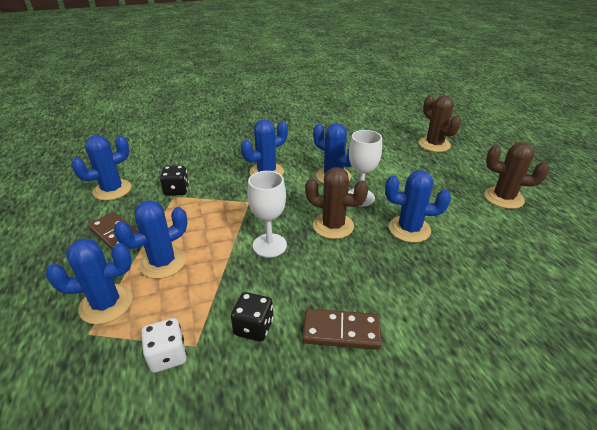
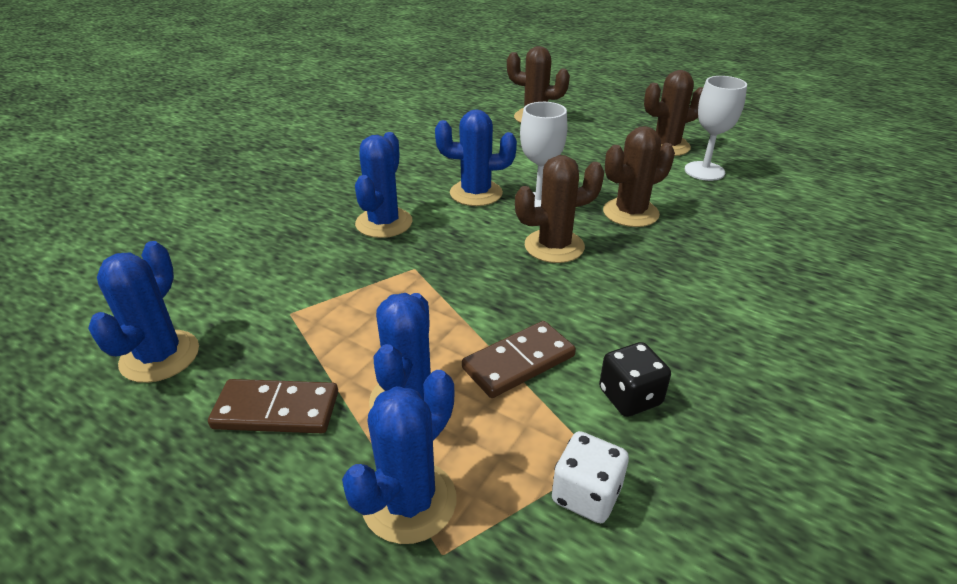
camera: 40 degrees left, 0 degrees up
(176, 190) = (282, 303): black dice -> none
(269, 245) = (516, 303): white goblet -> white goblet (704, 171)
(341, 331) = (711, 343): brown domino -> brown domino (519, 362)
(409, 229) = (630, 213): blue cactus -> brown cactus

